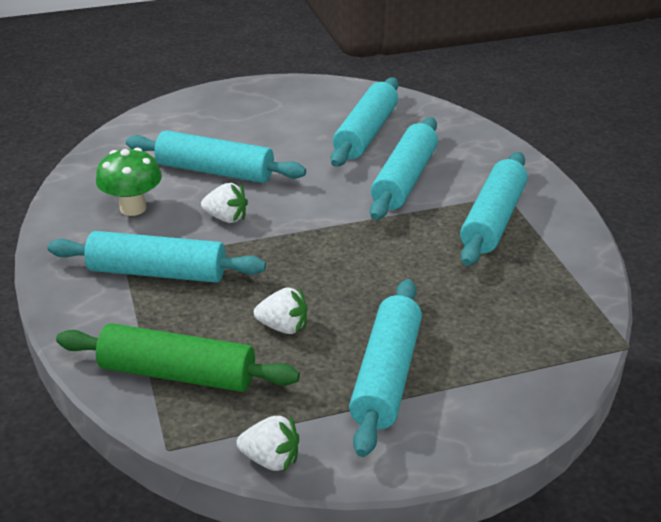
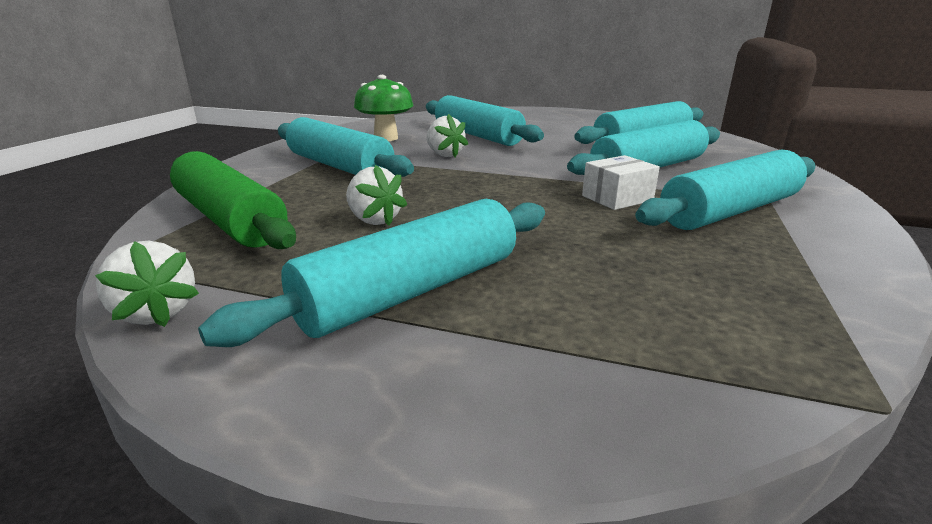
camera: 35 degrees right, 10 degrees down
(416, 232) = (617, 198): none -> white box

